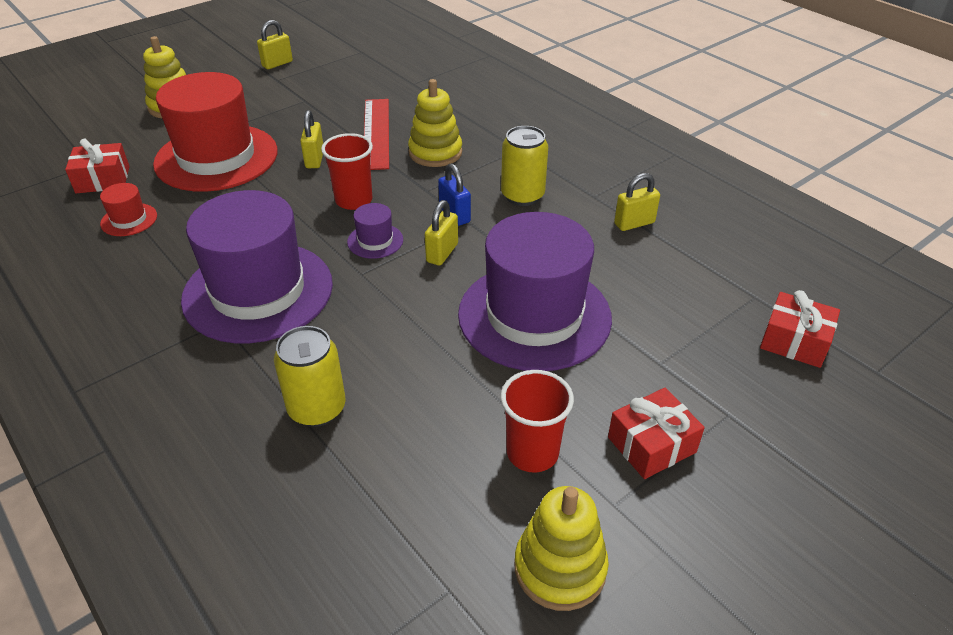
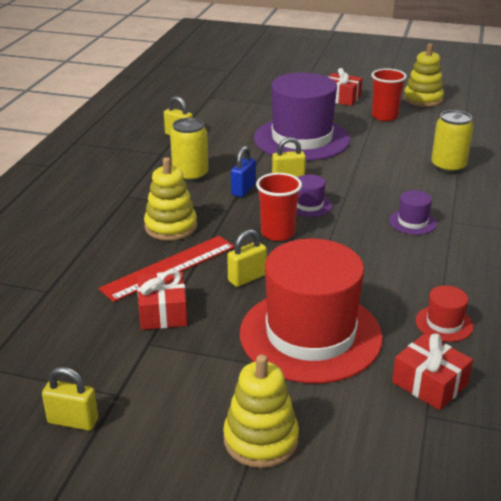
camera: 125 degrees left, 10 degrees down
(258, 291) = (412, 222): purple hat -> purple hat, size x0.41
(794, 341) = (233, 85): red gift -> red gift (163, 312)

